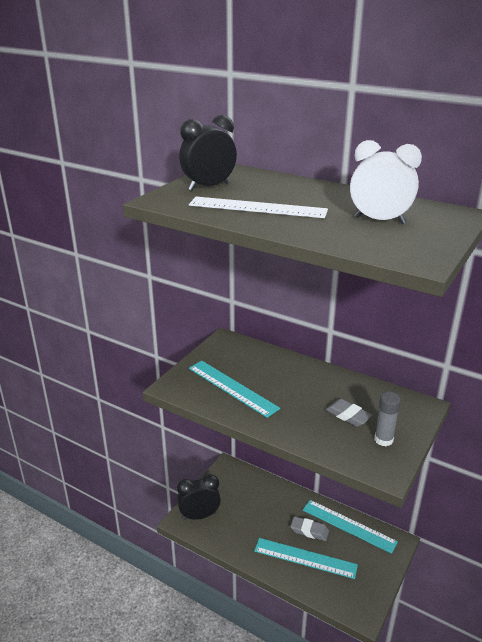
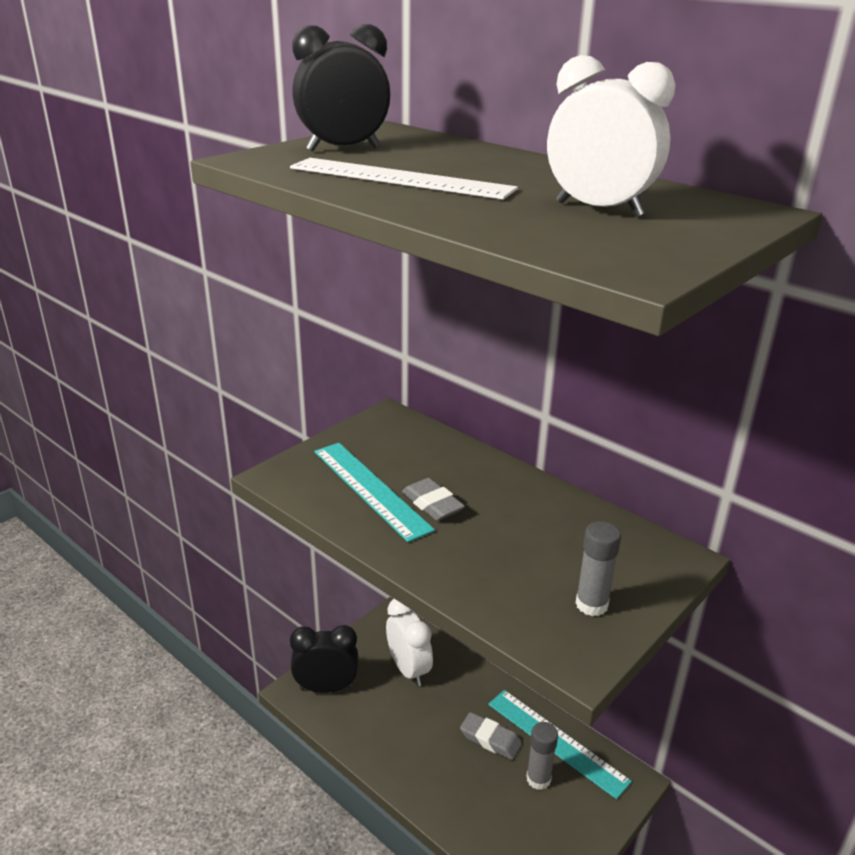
camera: 10 degrees right, 0 degrees up
(248, 496) = (408, 669): none -> white clock
(305, 558) = (472, 782): turquoise ruler -> none
(343, 549) = (538, 779): none -> grey glue stick
(348, 415) = (544, 557): grey eraser -> grey eraser (432, 504)

